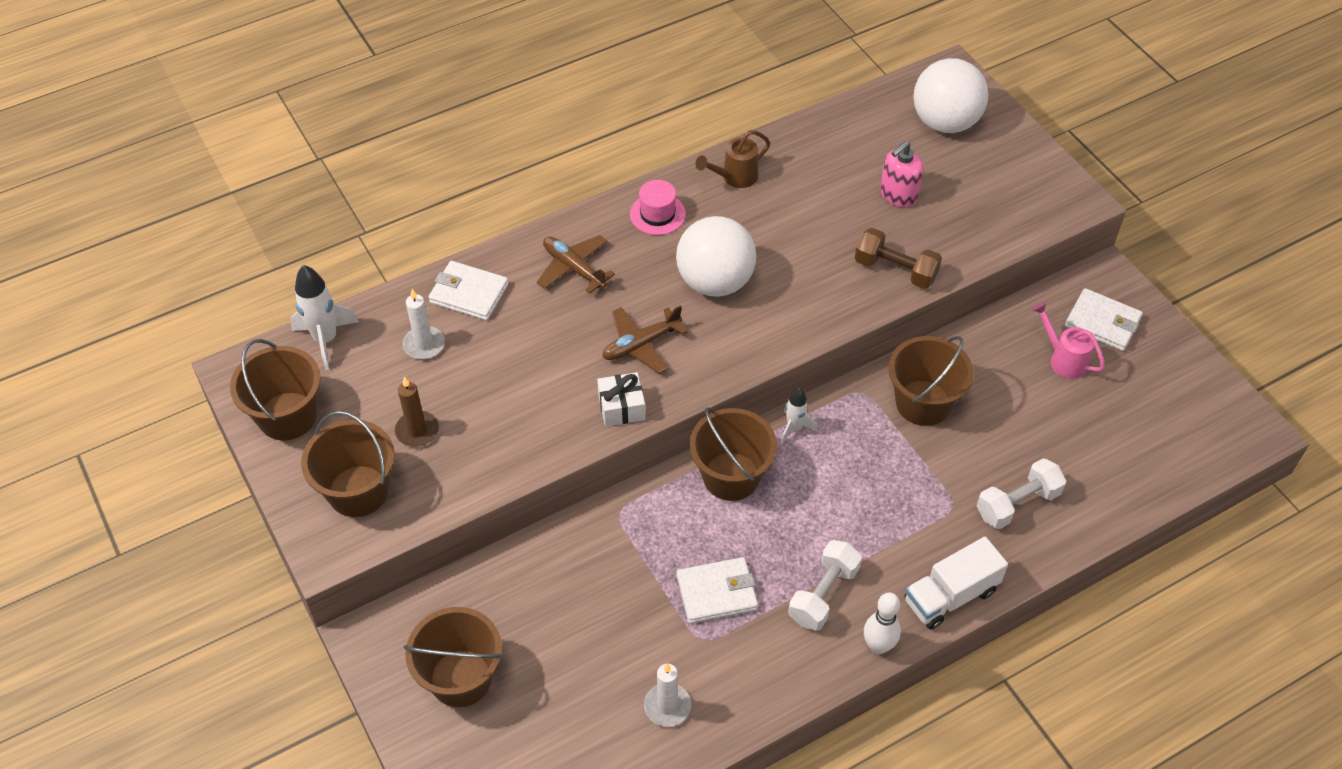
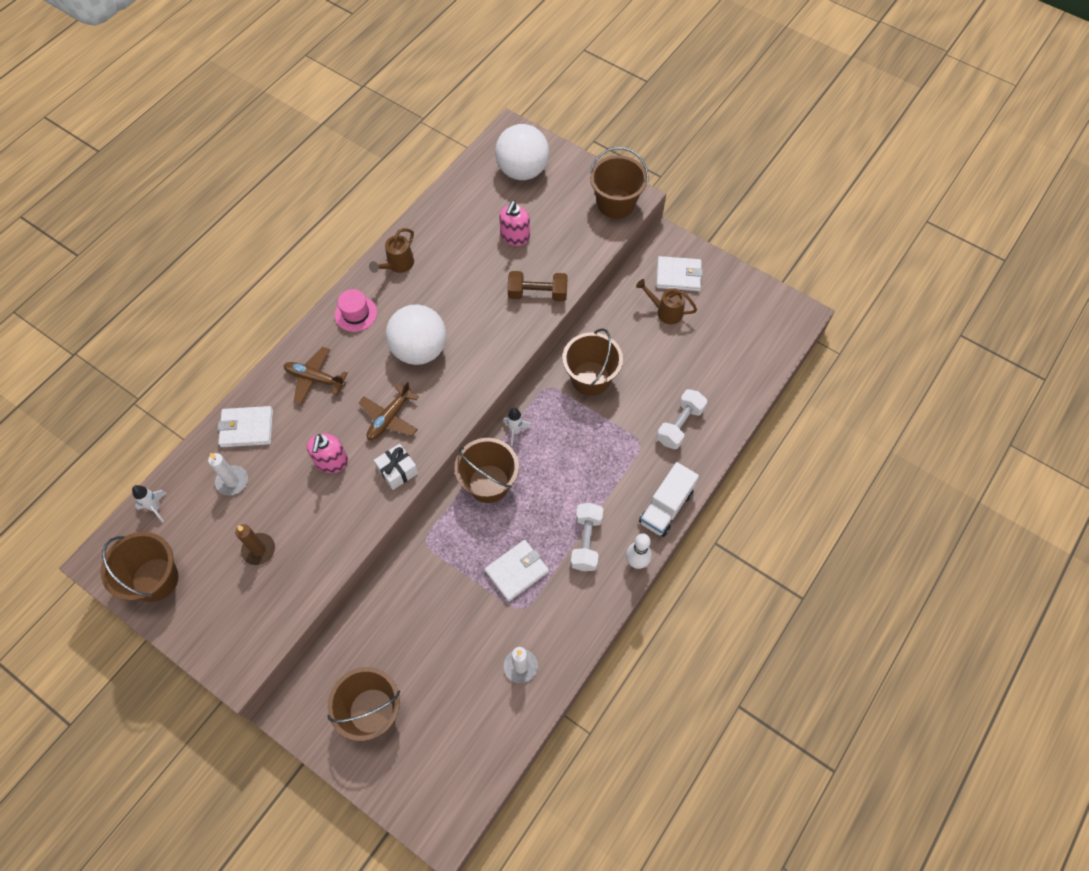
camera: 25 degrees left, 10 degrees up
(326, 339) = (155, 507): white rocket -> white rocket, size x0.61
(358, 491) = (237, 614): brown bucket -> brown bucket (616, 203)
(548, 367) = (331, 462): none -> pink soap dispenser
(1063, 359) = (665, 311): pink watering can -> brown watering can

